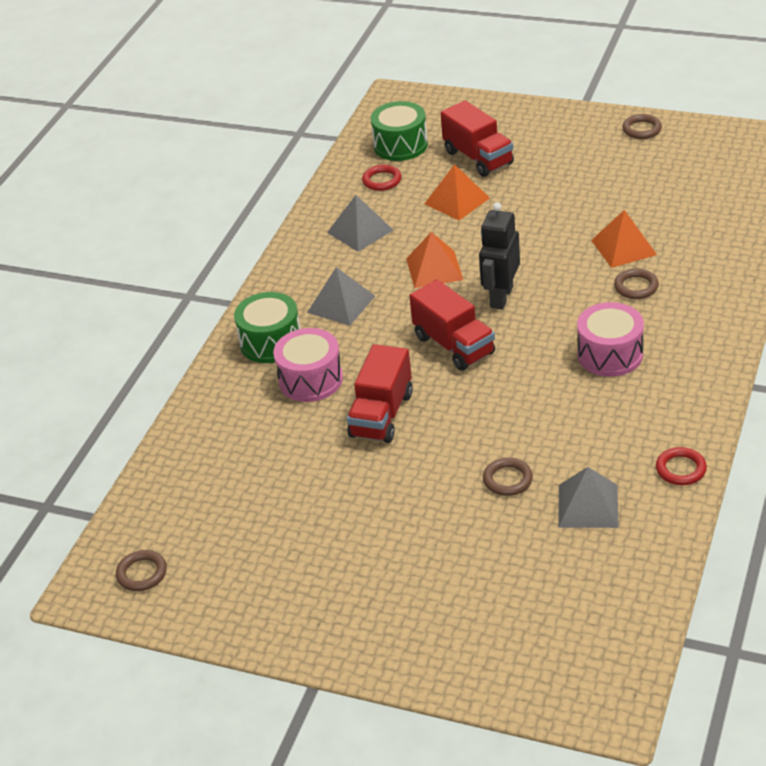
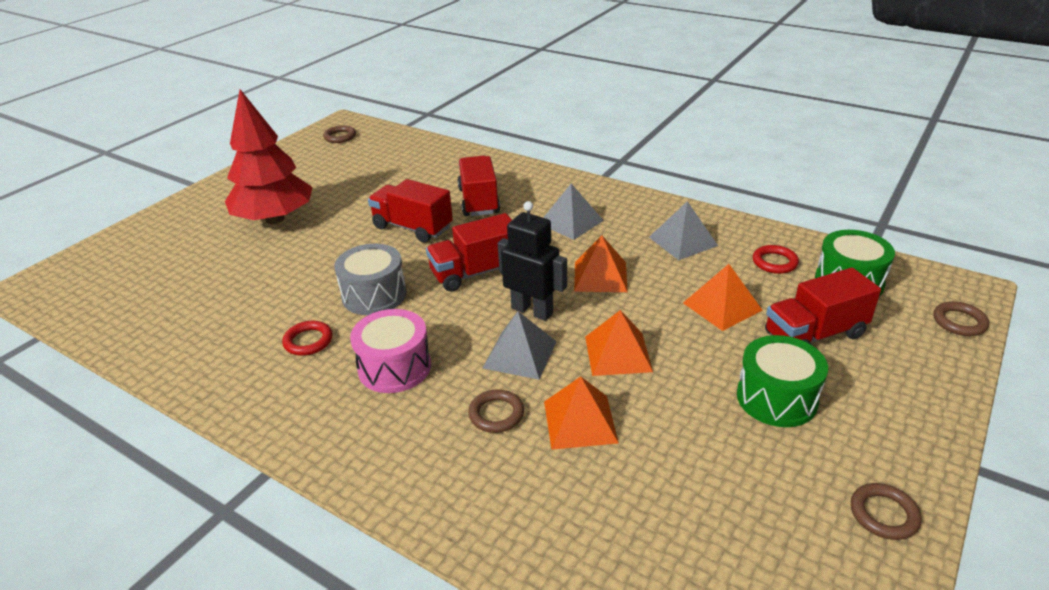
camera: 100 degrees right, 5 degrees down
(271, 342) = (537, 188): green drum -> green drum (776, 398)
(310, 380) = (479, 201): pink drum -> red truck
(392, 543) = (275, 219): none -> red tree
(507, 480) = (286, 277): brown ring -> brown ring (959, 322)
(514, 402) = (374, 295): none -> grey drum
(540, 242) = (618, 353): none -> orange pyramid
(588, 505) = (216, 313): grey pyramid -> grey pyramid (520, 354)
(680, 469) = (201, 379): red ring -> red ring (308, 341)

